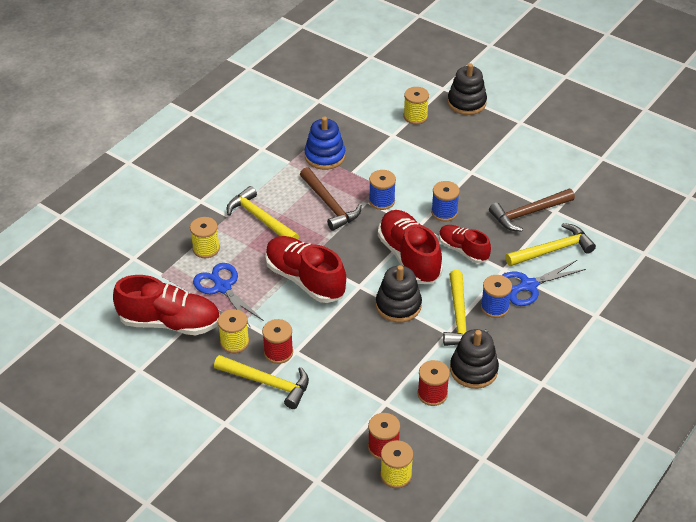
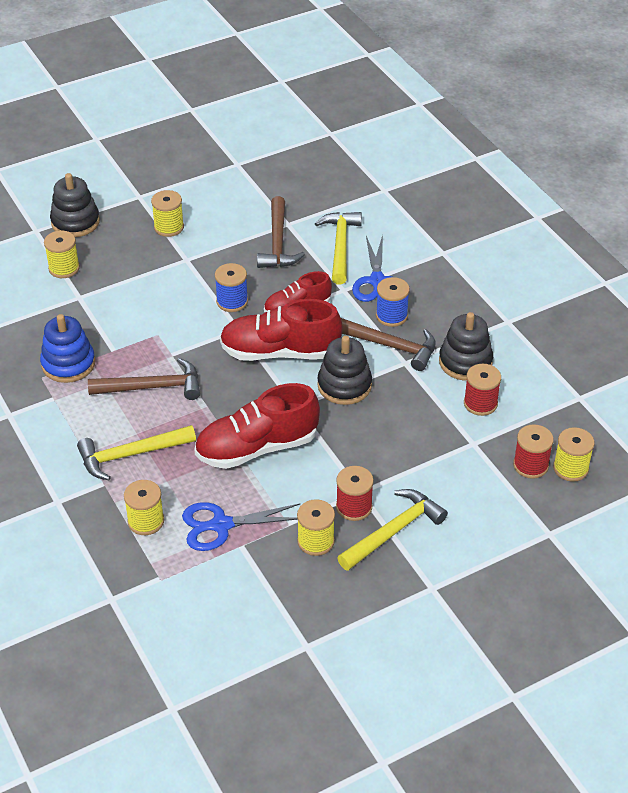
camera: 65 degrees left, 0 degrees up
(170, 322) = (247, 593): red shoe -> none
(382, 201) = (178, 343): blue spool -> none
(459, 318) = (390, 346): yellow hammer -> brown hammer
(498, 150) = (169, 227): none -> yellow spool

